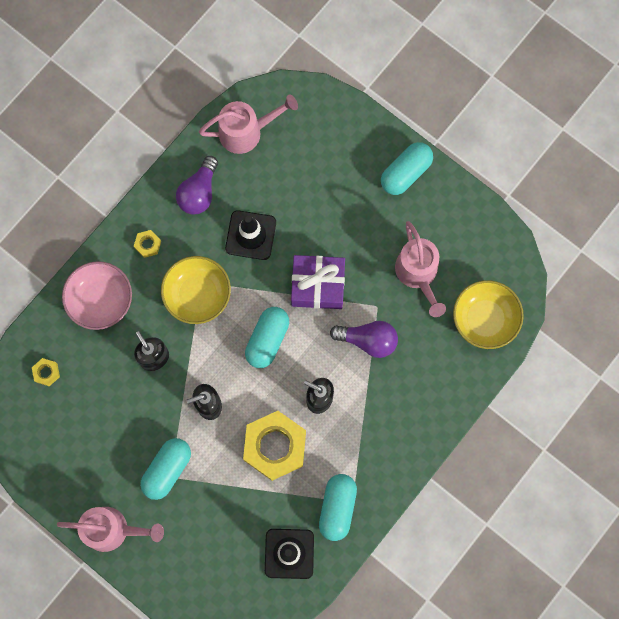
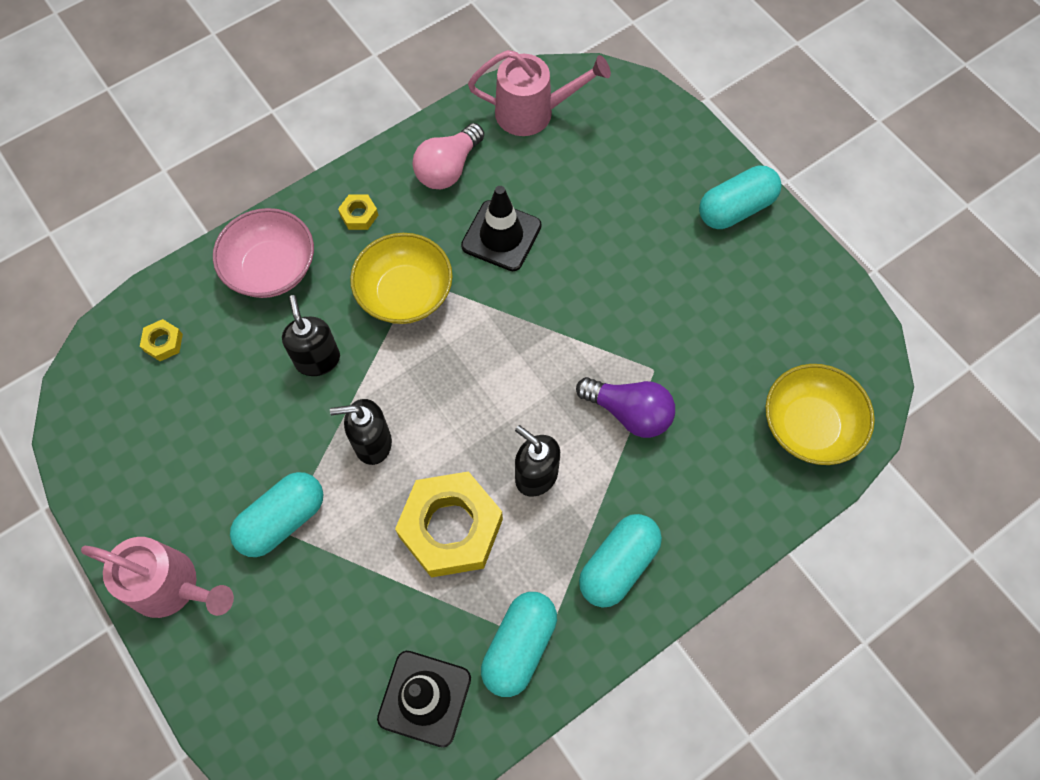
camera: 15 degrees right, 10 degrees down
(199, 192) = (448, 169): purple light bulb -> pink light bulb
(267, 340) = (484, 376): turquoise capsule -> turquoise capsule (618, 565)
(318, 285) = (576, 321): purple gift -> none
(418, 275) = (723, 342): pink watering can -> none

